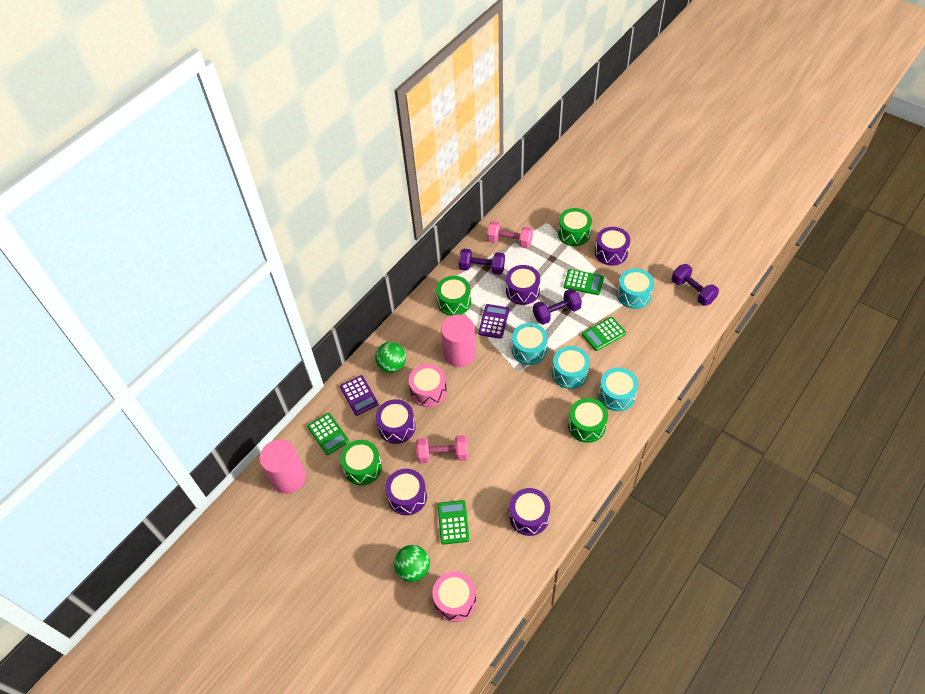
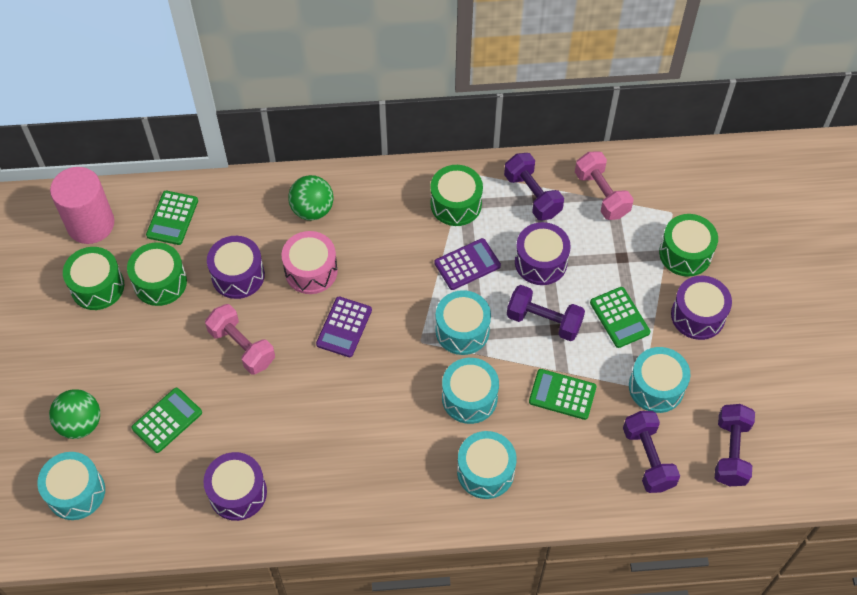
camera: 45 degrees right, 5 degrees up
(359, 395) = (245, 209): purple calculator -> purple calculator (344, 327)
(407, 497) = (161, 352): purple drum -> none
(455, 600) = (76, 492): pink drum -> turquoise drum
(459, 354) = (389, 263): pink cylinder -> none
(586, 425) = (412, 468): green drum -> green drum (97, 286)
(668, 325) = (648, 458): none -> purple dumbbell

